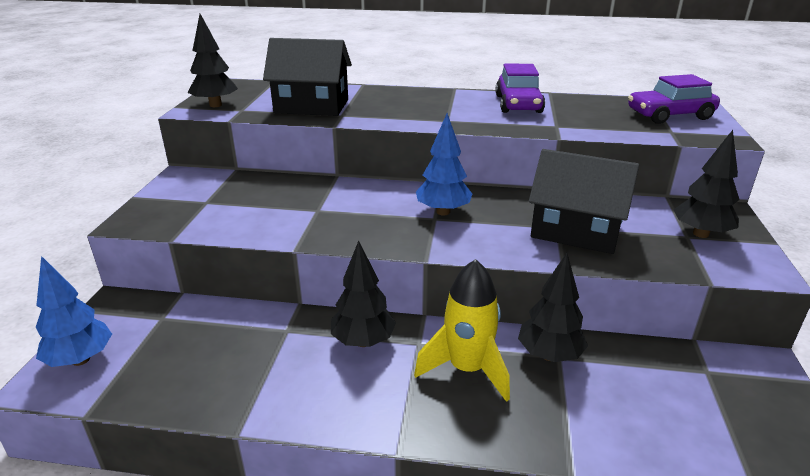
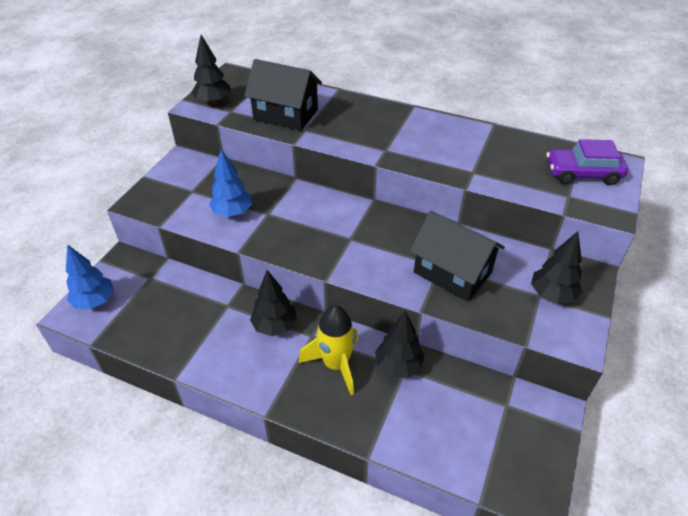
camera: 15 degrees right, 15 degrees up
(443, 212) = (359, 233): blue tree -> blue tree (232, 213)
(518, 104) = (456, 137): purple car -> none

